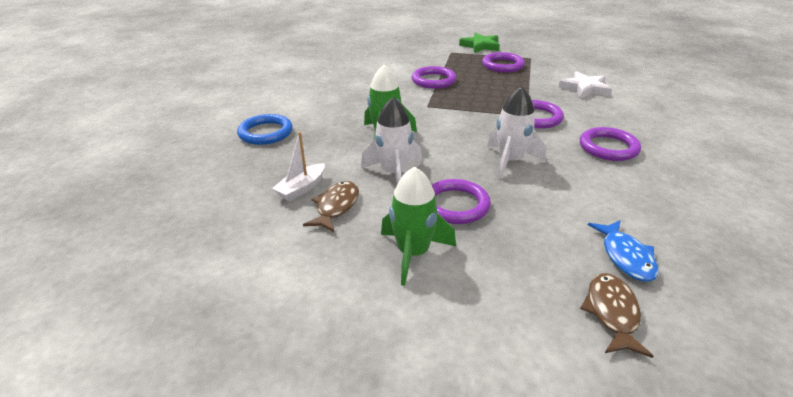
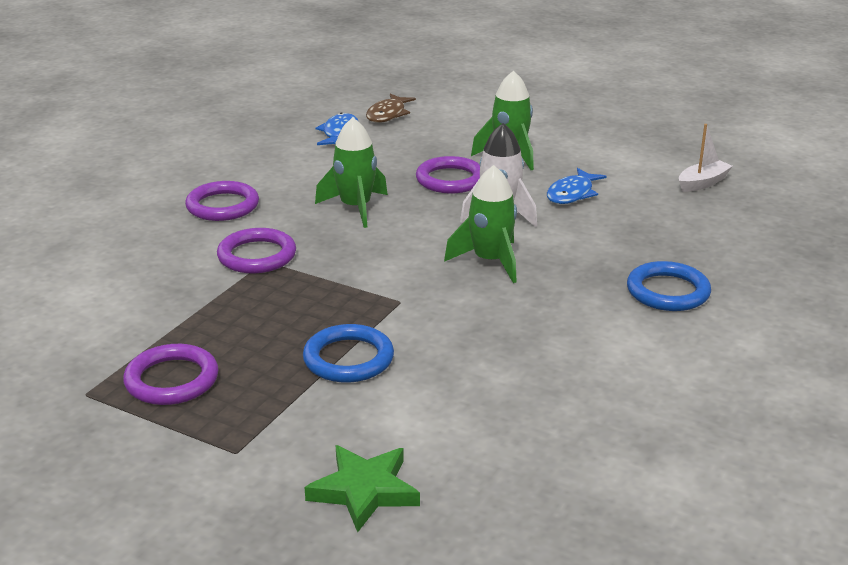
camera: 165 degrees left, 5 degrees down
(301, 188) = (609, 214): white boat -> white boat (702, 183)
(336, 207) = (572, 194): brown fish -> blue fish
(433, 80) = (348, 359): purple ring -> blue ring
(480, 46) = (139, 466): green star -> green star (364, 491)
(510, 161) = (355, 208): white rocket -> green rocket
(585, 88) = (108, 294): white star -> none

